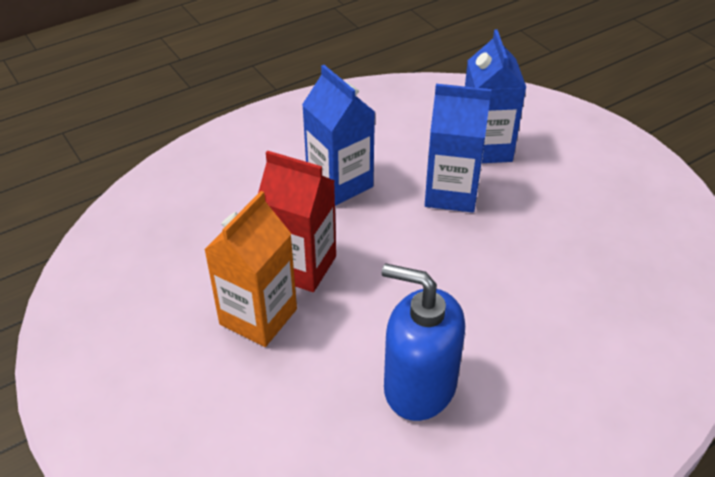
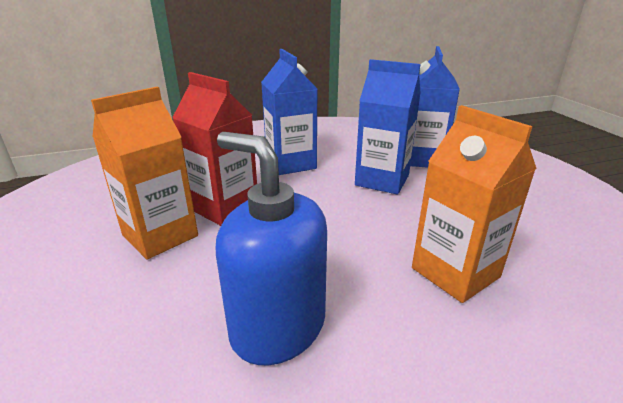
camera: 15 degrees right, 15 degrees down
(547, 302) = (455, 272): none -> orange carton

